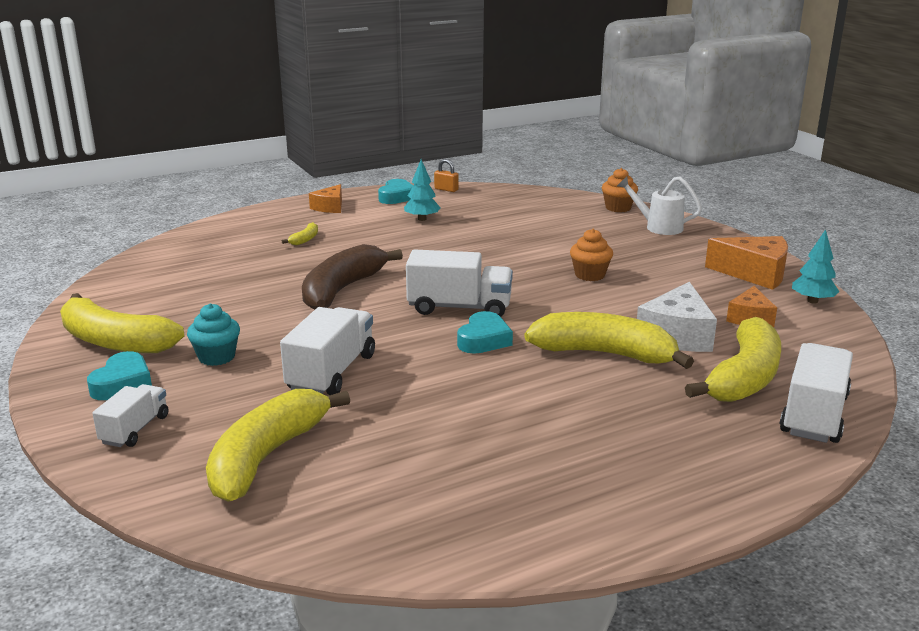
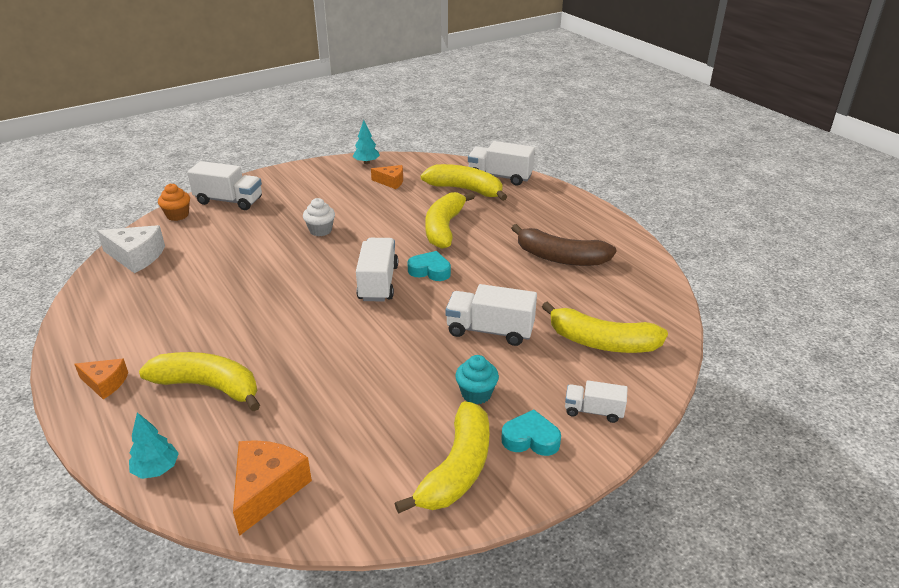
camera: 95 degrees left, 10 degrees up
(305, 239) = (208, 386): yellow banana -> yellow banana, size x2.41
(342, 289) = (341, 344): brown banana -> brown banana (560, 258)
(397, 197) = (90, 337): turquoise heart -> none
(422, 219) = (170, 315): turquoise tree -> turquoise tree (156, 469)
(446, 189) = (80, 306): orange padlock -> none
(590, 275) = (320, 230): orange cupcake -> white cupcake
(658, 227) = (229, 201): white watering can -> white truck
(677, 335) = (416, 205): white cheese -> white cheese (136, 257)
(754, 274) = (324, 175): orange cheese -> orange cheese (267, 489)

